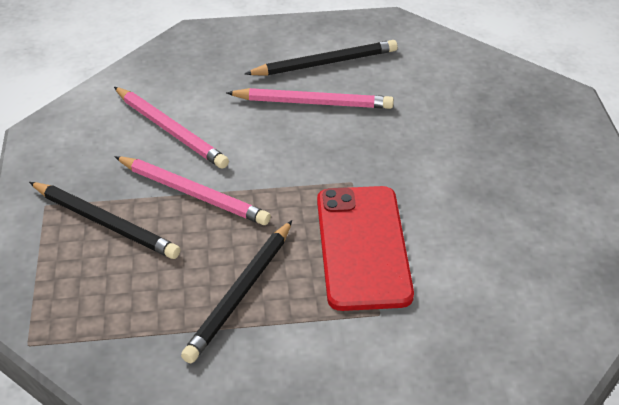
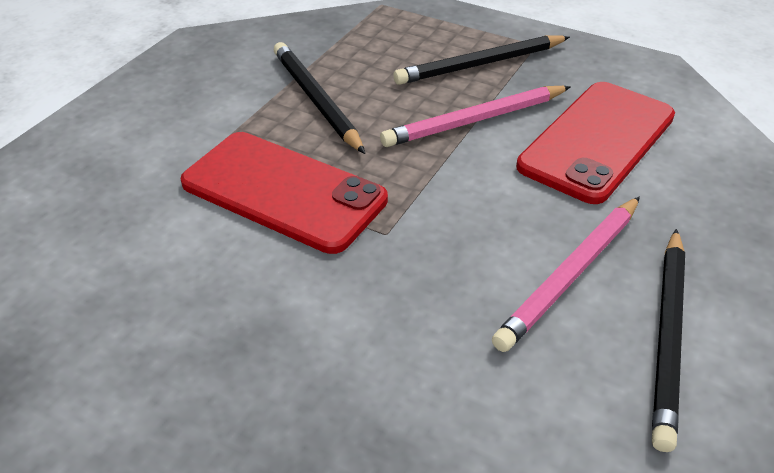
camera: 125 degrees right, 0 degrees up
(170, 130) = (597, 141): pink pencil -> red phone

